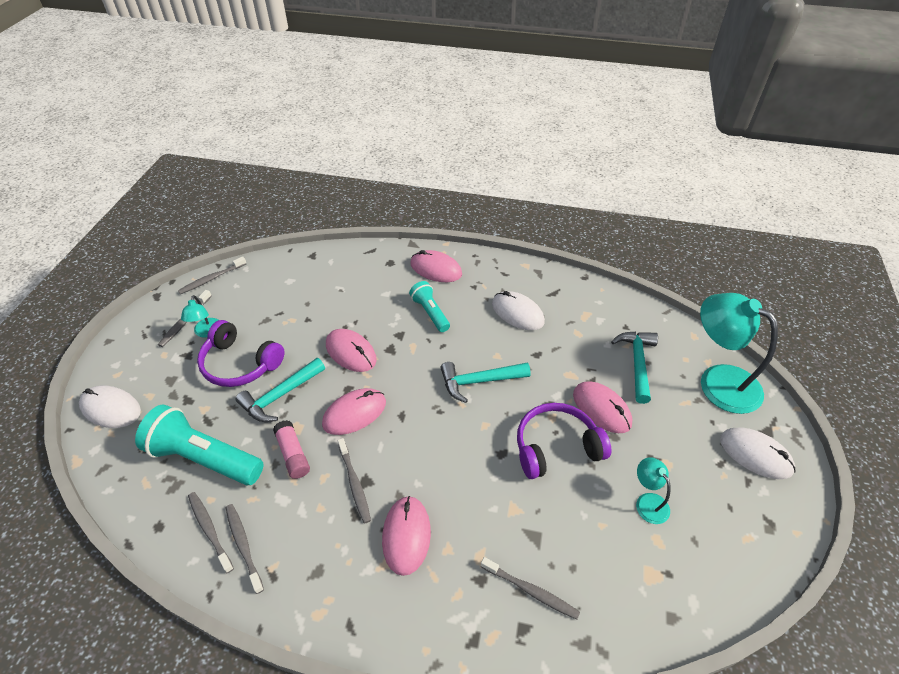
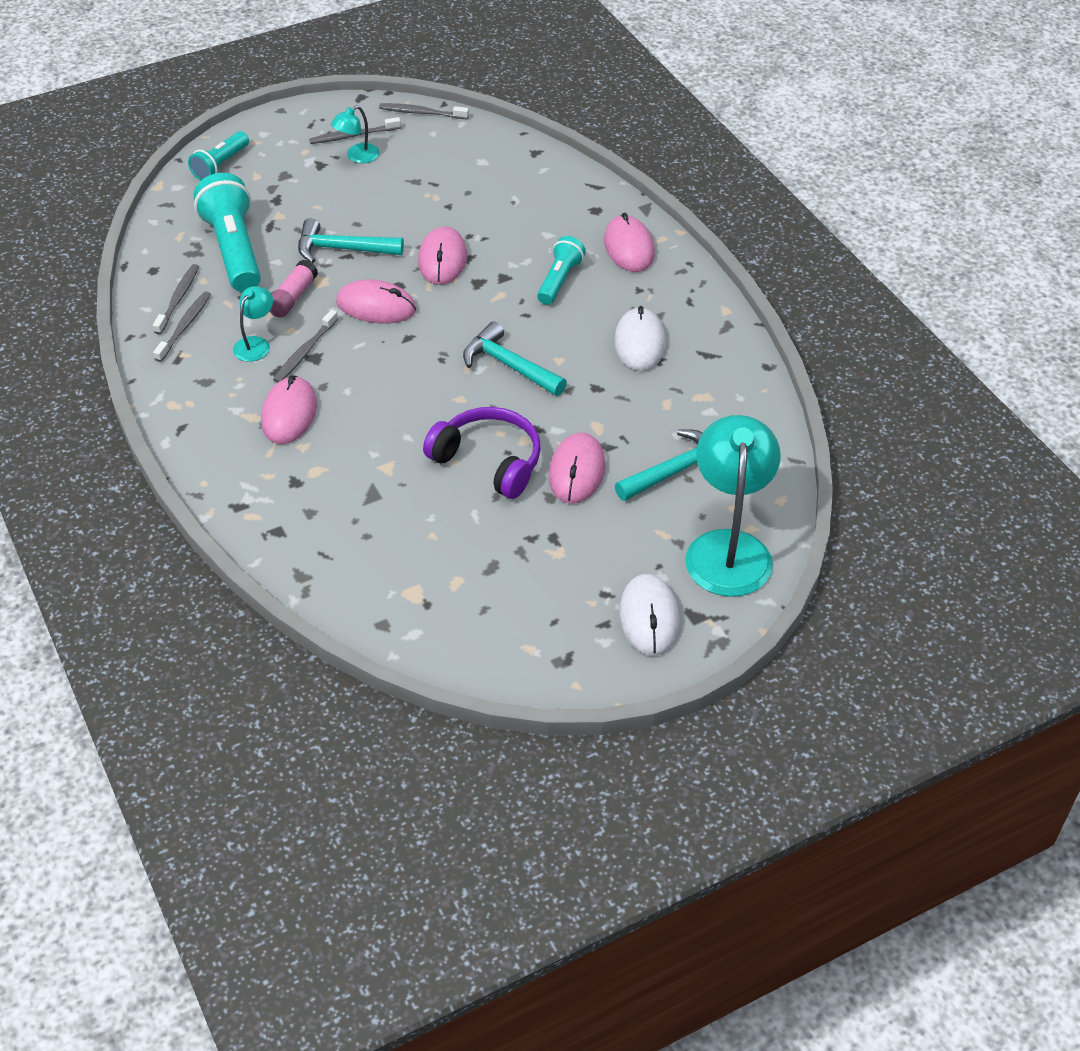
camera: 50 degrees right, 0 degrees up
(111, 408) = (221, 165): white mouse -> turquoise flashlight
(240, 364) = (347, 201): purple headphones -> none
(406, 535) = (289, 413): pink mouse -> pink mouse turned 45 degrees counterclockwise
(531, 591) = (316, 519): grey toothbrush -> none
(648, 502) = (494, 556): turquoise lamp -> turquoise lamp (256, 344)

